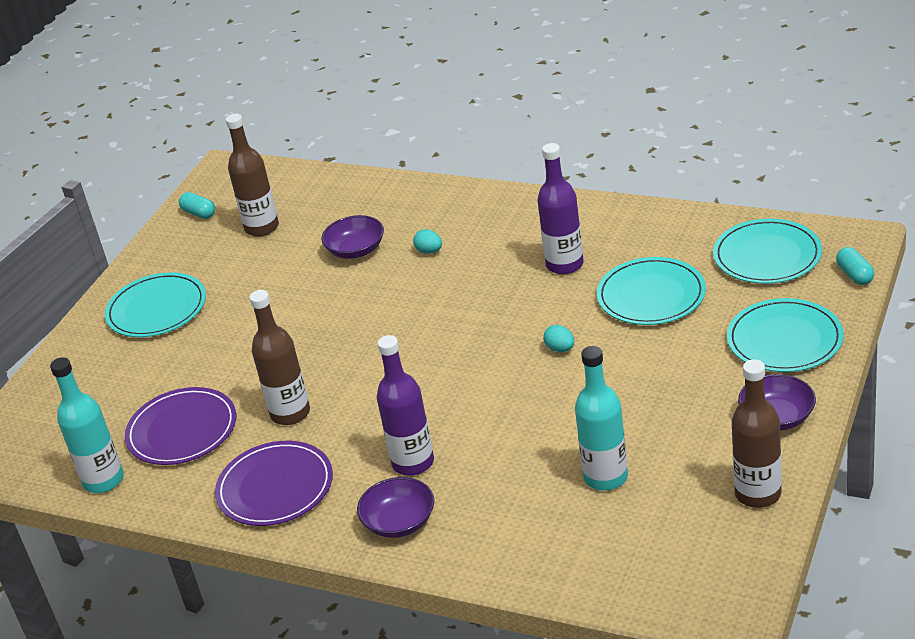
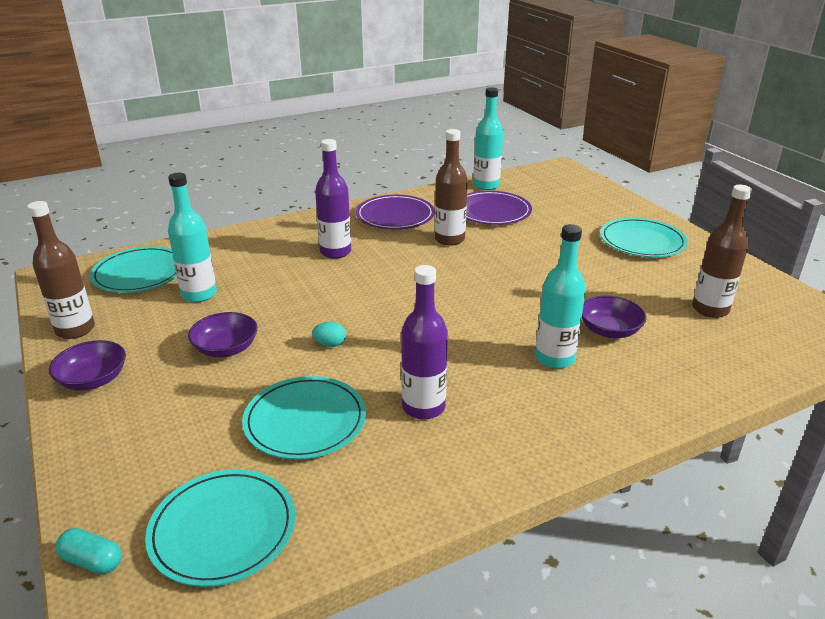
camera: 125 degrees right, 5 degrees down
(199, 213) = (774, 295): turquoise capsule -> none
(399, 522) = (302, 231): purple bowl -> purple bowl (226, 348)
(429, 251) = (554, 358): turquoise egg -> turquoise bottle
(784, 340) = (130, 444): turquoise plate -> turquoise plate (139, 273)

